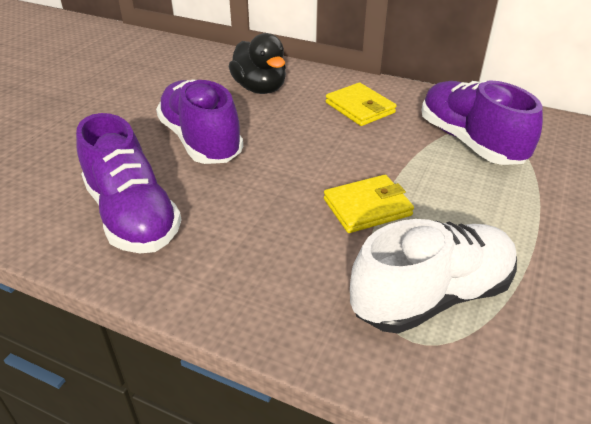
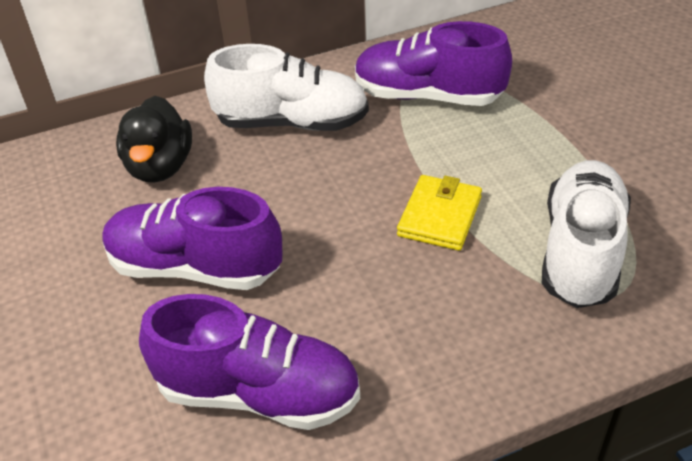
camera: 45 degrees left, 5 degrees up
(260, 88) = (160, 166): black duck -> black duck turned 75 degrees clockwise
(360, 108) = (292, 122): yellow wallet -> white shoe

